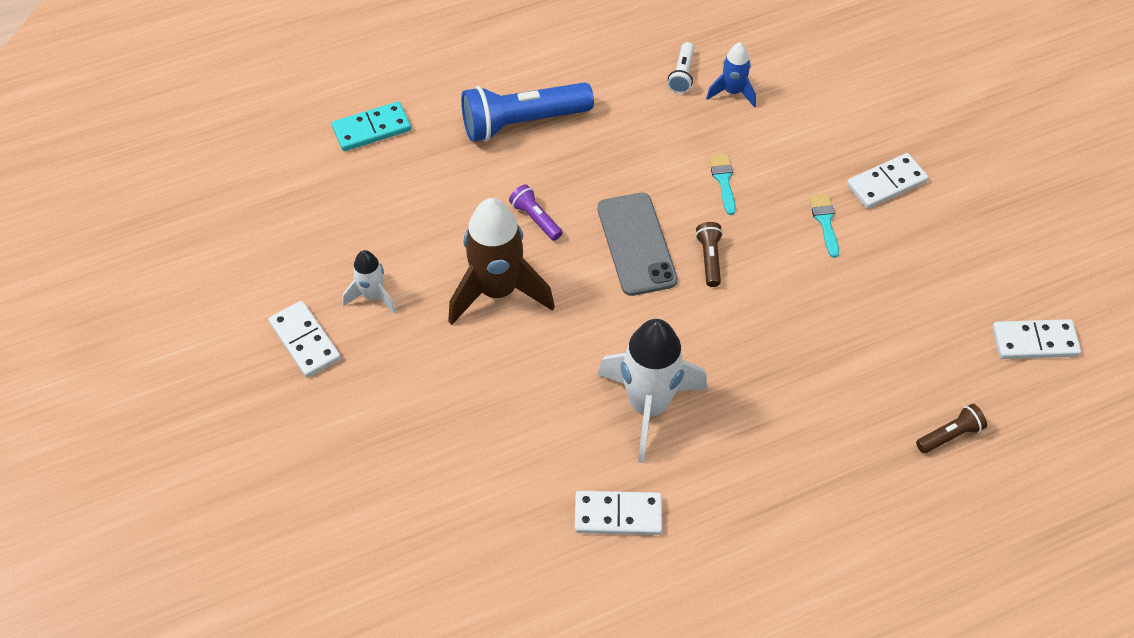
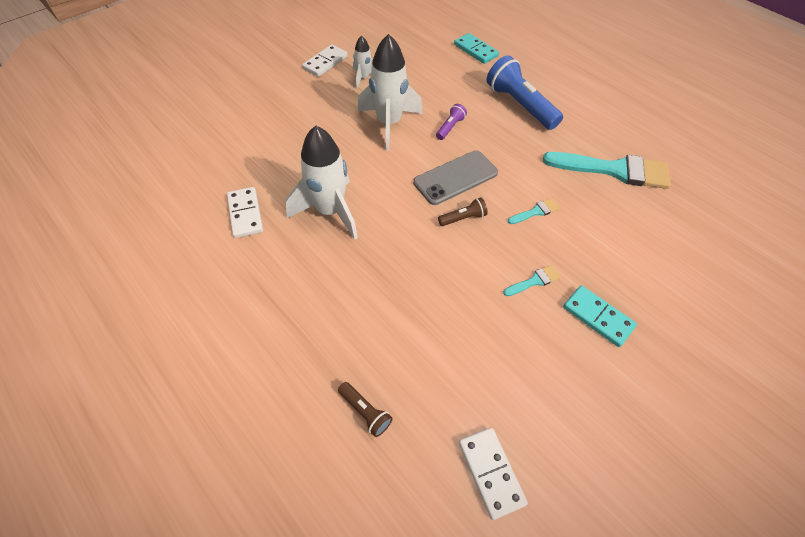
camera: 70 degrees right, 0 degrees up
(497, 291) = (389, 124): brown rocket -> white rocket
(682, 75) = (614, 170): white flashlight -> turquoise brush
(732, 92) = (619, 200): blue rocket -> none
(886, 183) = (598, 317): white domino -> turquoise domino

